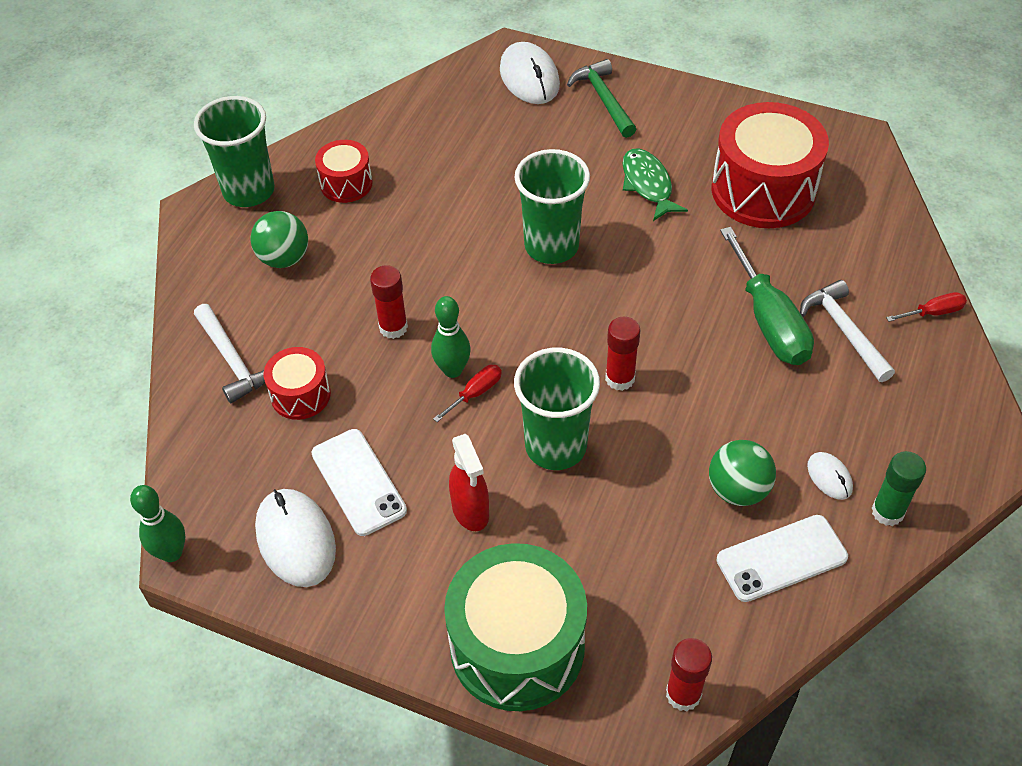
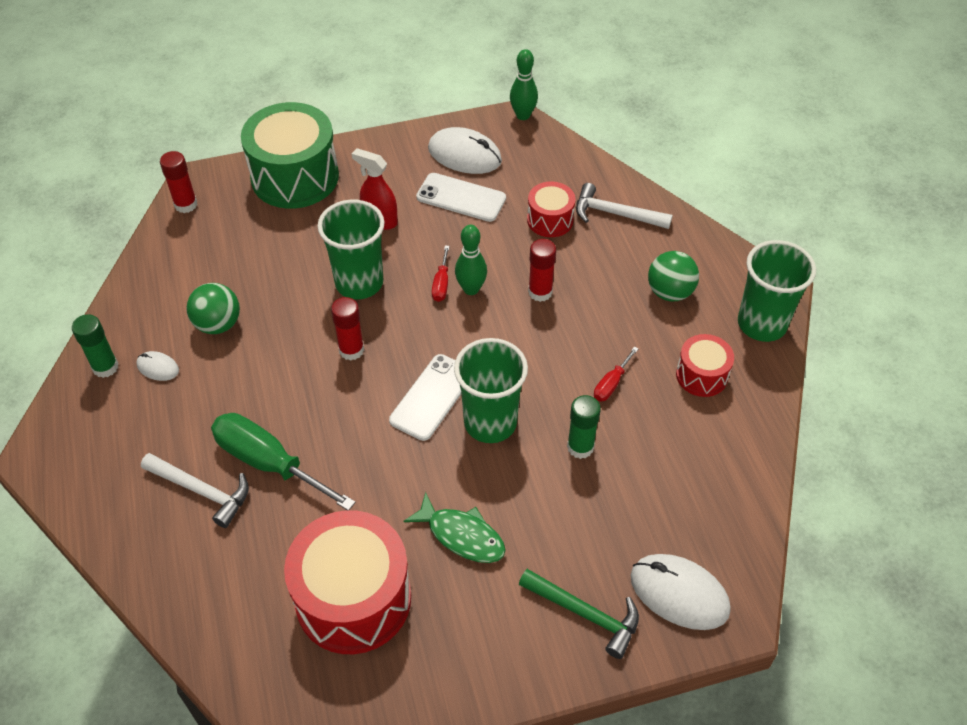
camera: 140 degrees right, 0 degrees up
(499, 190) = (580, 447): none -> green glue stick
(781, 558) = (165, 300): white phone -> white phone (432, 397)
(933, 312) = (131, 556): red screwdriver -> red screwdriver (611, 384)

